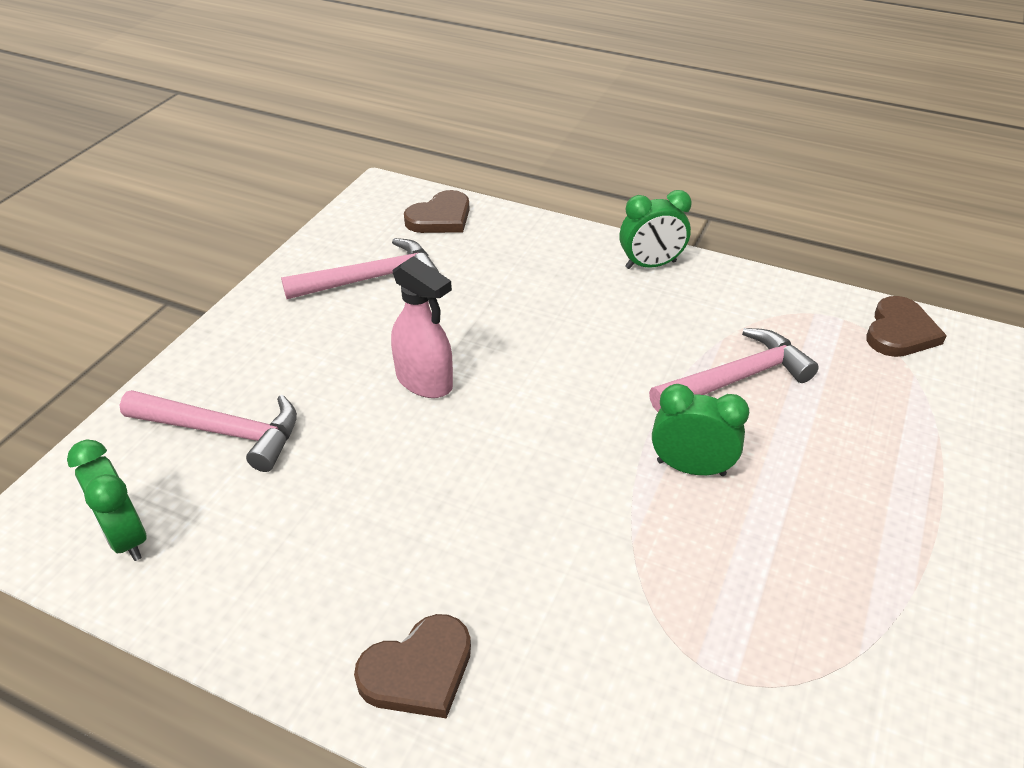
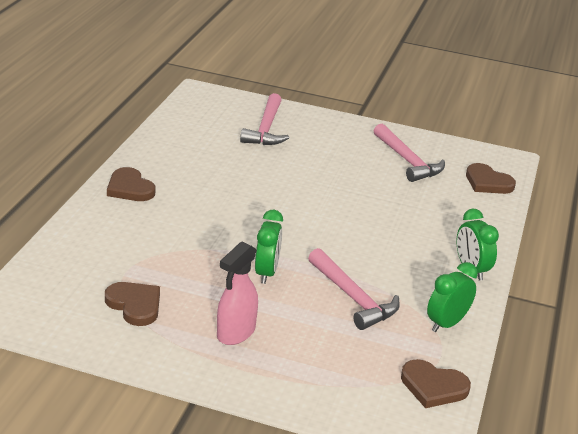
camera: 80 degrees right, 10 degrees down
(126, 537) = (197, 114): green clock -> green clock (446, 323)
(425, 382) = (318, 183): pink spray bottle -> pink spray bottle (236, 332)
(823, 660) = (135, 305): none -> brown heart

